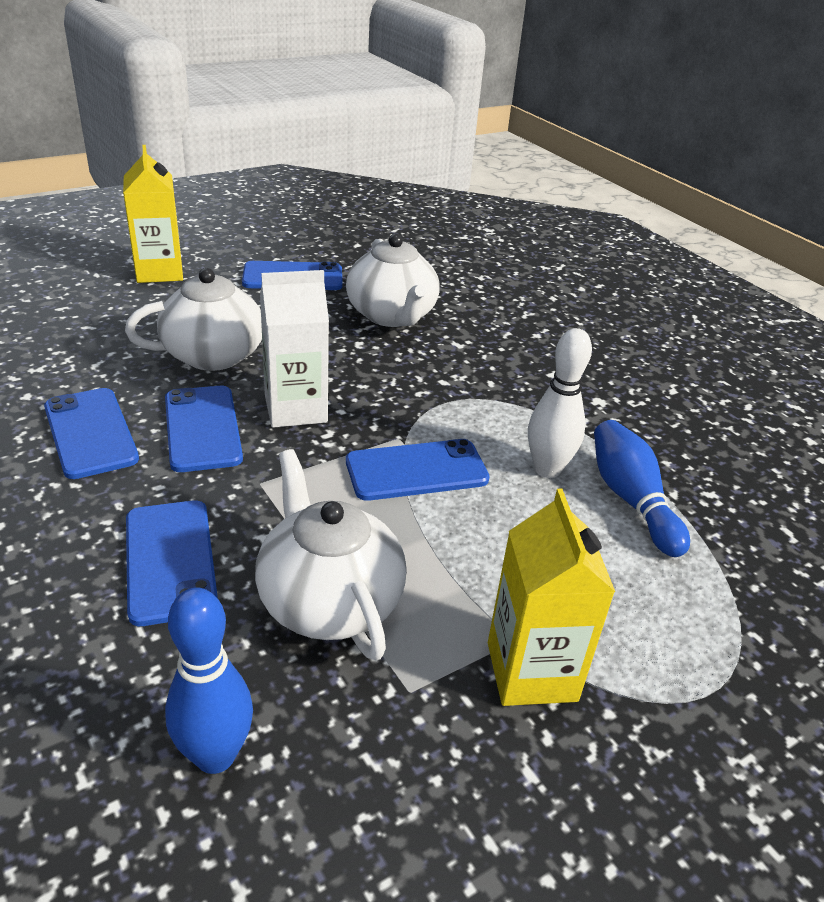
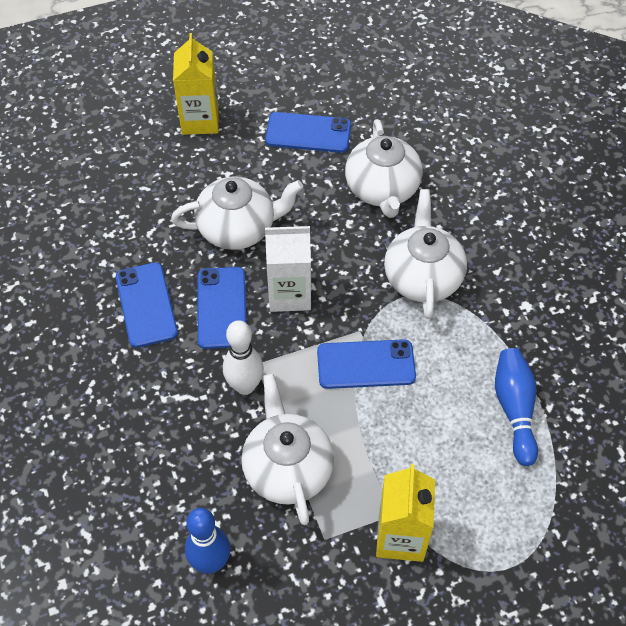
camera: 15 degrees right, 20 degrees up
(170, 561) = (194, 424): blue phone -> none
(464, 383) = (422, 277): none -> white teapot
(547, 469) = (461, 373): white bowling pin -> white bowling pin (245, 386)

